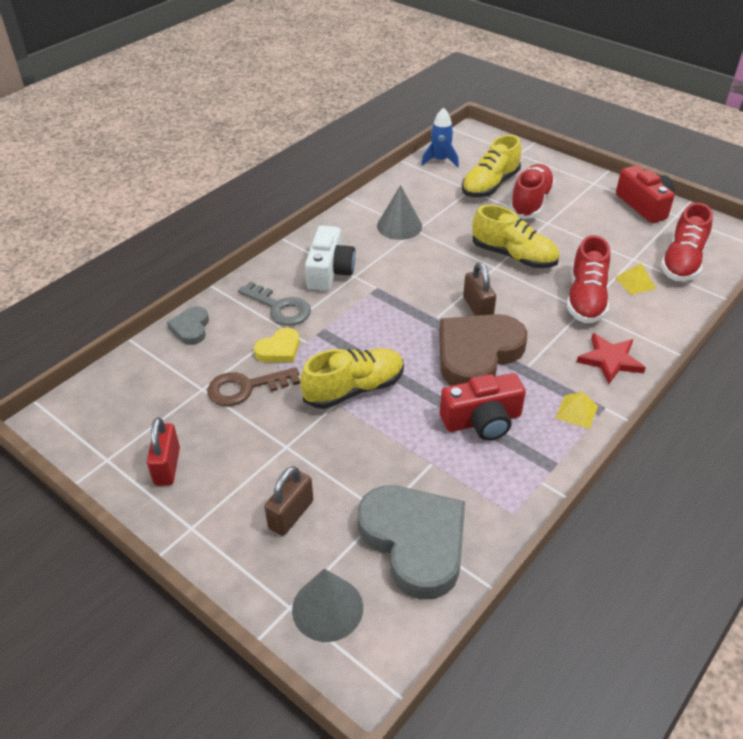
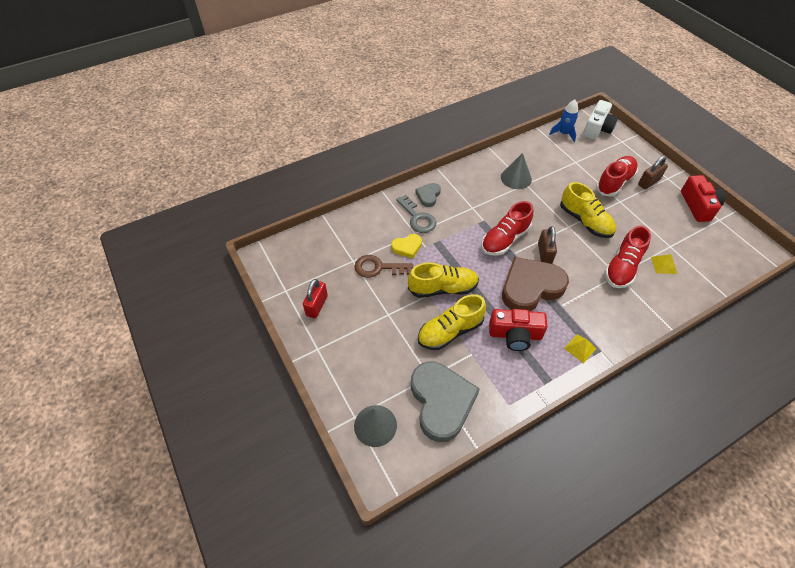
camera: 20 degrees right, 10 degrees up
(191, 328) = (360, 217): grey heart -> grey heart (428, 196)
(291, 514) = (375, 359): brown padlock -> brown padlock (648, 182)
(329, 271) = (458, 200): white camera -> white camera (597, 128)
(490, 185) = (591, 162): yellow shoe -> yellow shoe (450, 331)
(610, 360) = (619, 318): red star -> none
(682, 262) = (706, 258): red shoe -> red shoe (504, 239)

